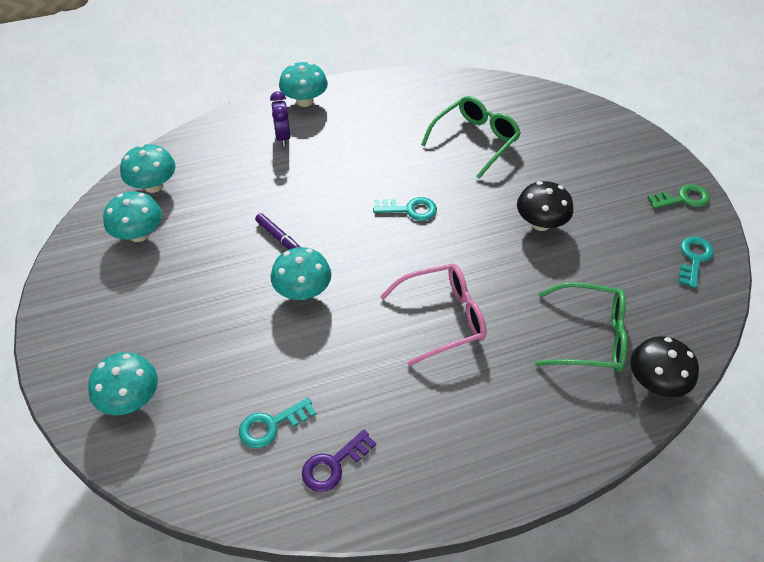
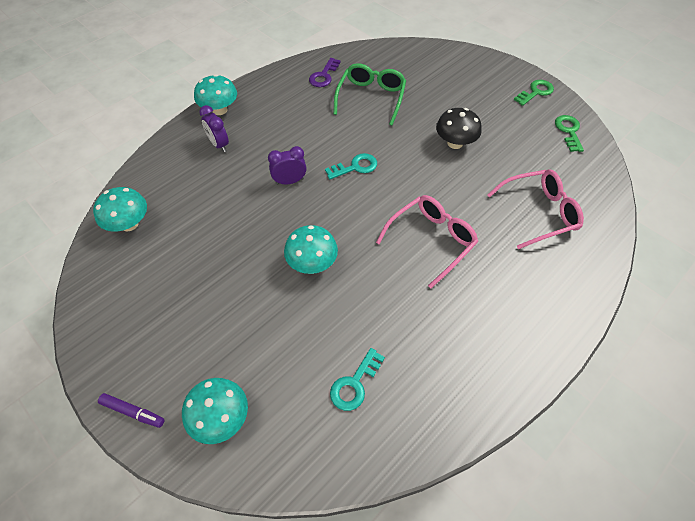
camera: 25 degrees left, 5 degrees up
(139, 234) = (141, 270): turquoise mushroom -> none
(279, 237) = (266, 227): purple marker -> purple marker (133, 412)
(331, 200) = (289, 181): none -> purple clock
(333, 464) = (422, 393): purple key -> purple key (324, 76)
(589, 336) = (539, 213): green glasses -> pink glasses
(655, 382) = (600, 227): black mushroom -> none
(694, 259) = (568, 131): turquoise key -> green key

